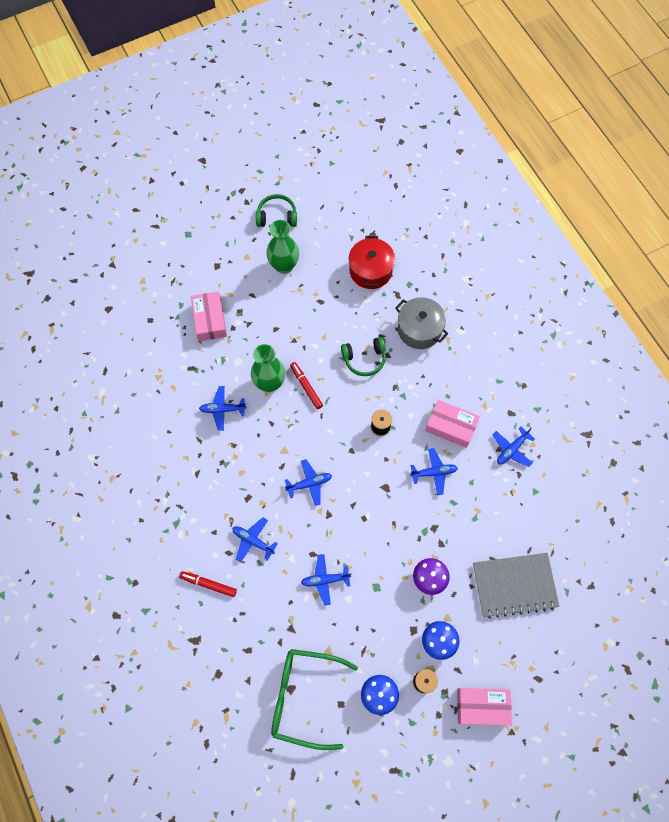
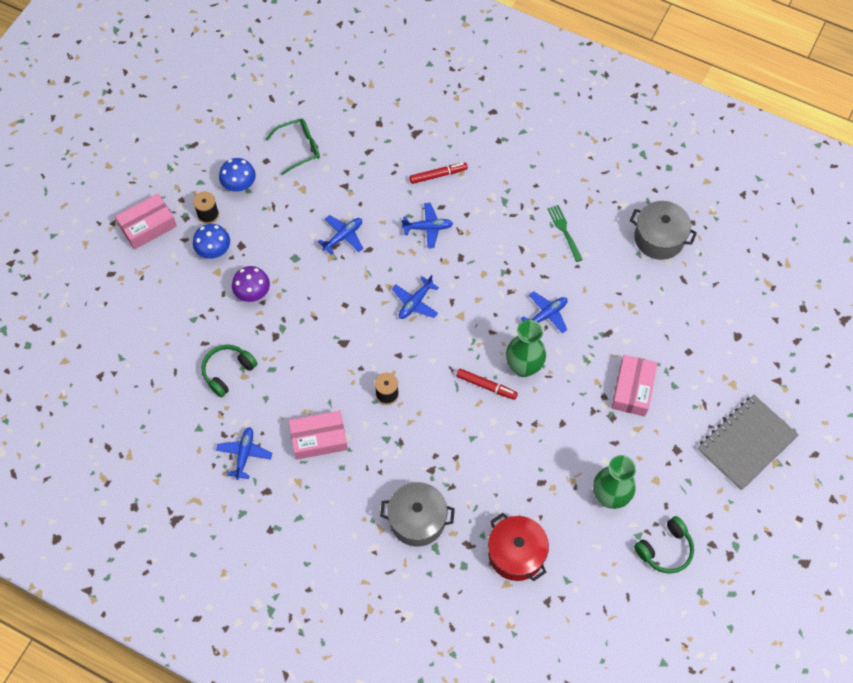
camera: 145 degrees right, 5 degrees down
(91, 412) = (659, 238): none -> grey pot
(153, 465) = (564, 231): none -> green fork
(210, 320) = (632, 389): pink box -> pink box turned 60 degrees clockwise
(303, 697) = (299, 148): green glasses -> green glasses, size x0.62
(364, 359) = (451, 451): green headphones -> green headphones (228, 372)
(434, 472) = (307, 384): blue plane -> none
(514, 585) = (172, 333): grey notebook -> grey notebook (746, 443)

